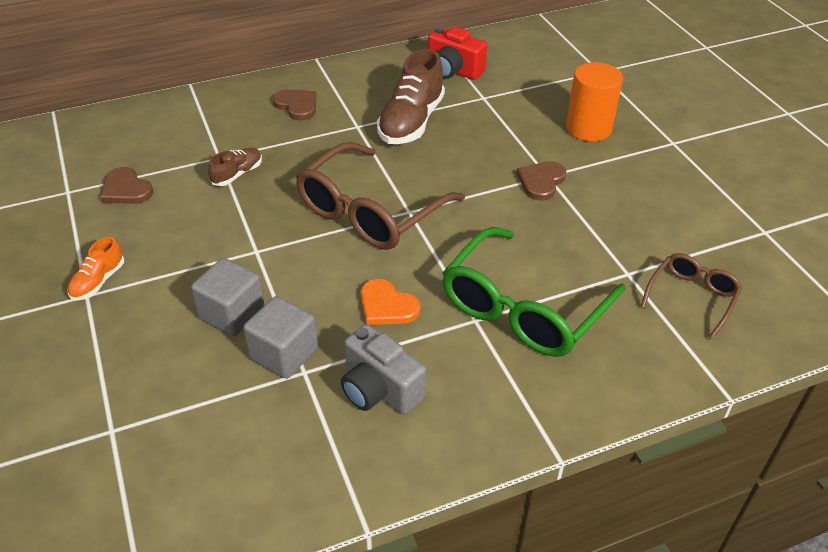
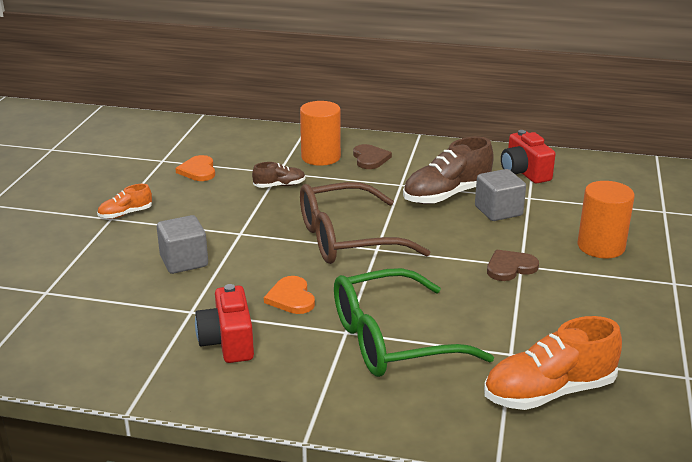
camera: 35 degrees right, 15 degrees down
(126, 189) = (198, 170): brown heart -> orange heart
(245, 122) = (321, 157): none -> orange cylinder
(284, 354) = (190, 296): grey cube -> grey cube (498, 211)
(379, 389) = (228, 342): grey camera -> red camera
(691, 298) = (549, 392): brown glasses -> orange shoe

